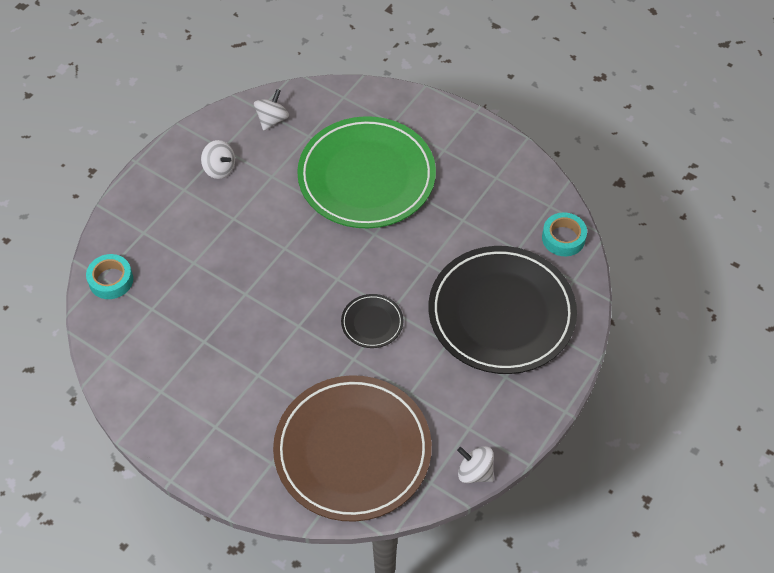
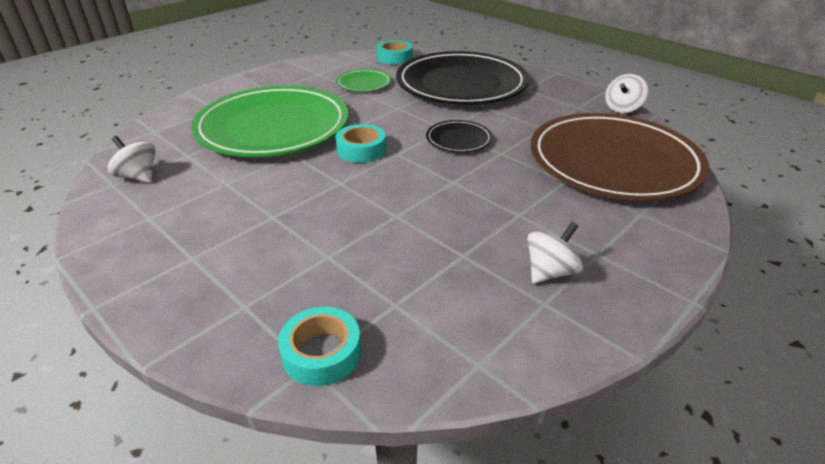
camera: 80 degrees left, 20 degrees down
(219, 169) = (181, 222): white spinning top -> white spinning top (550, 272)
(339, 251) = (361, 150): none -> turquoise tape
(480, 223) = (364, 83): none -> green plate

